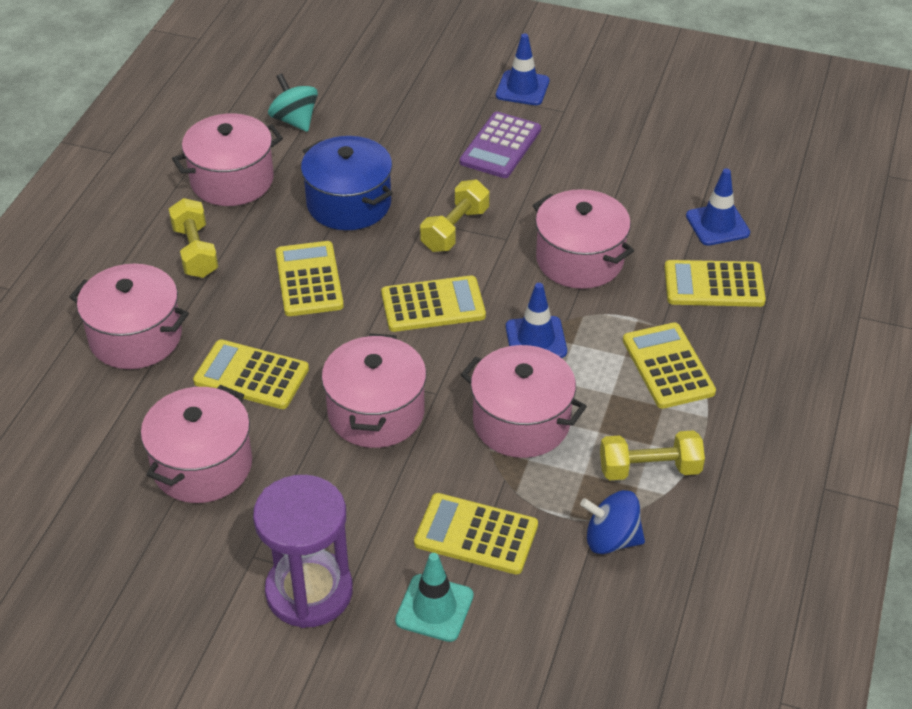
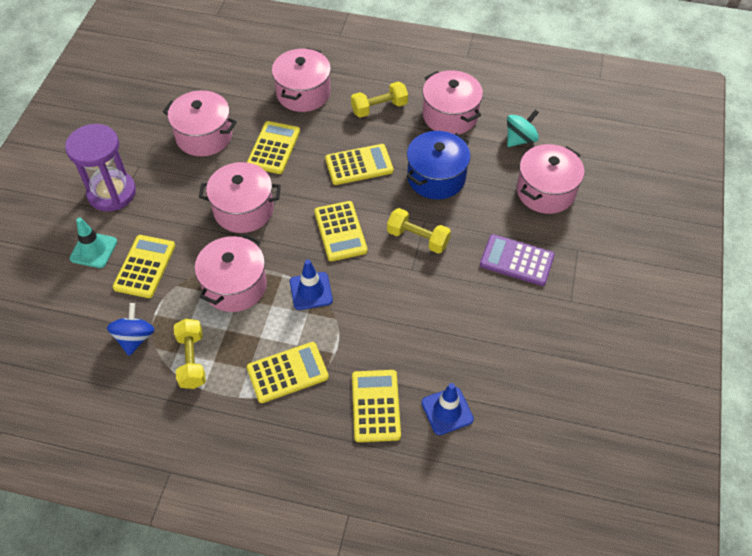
camera: 85 degrees right, 10 degrees up
(522, 88) = (593, 271): blue traffic cone -> none
(579, 260) = (394, 315): pink pot -> pink pot (545, 191)

